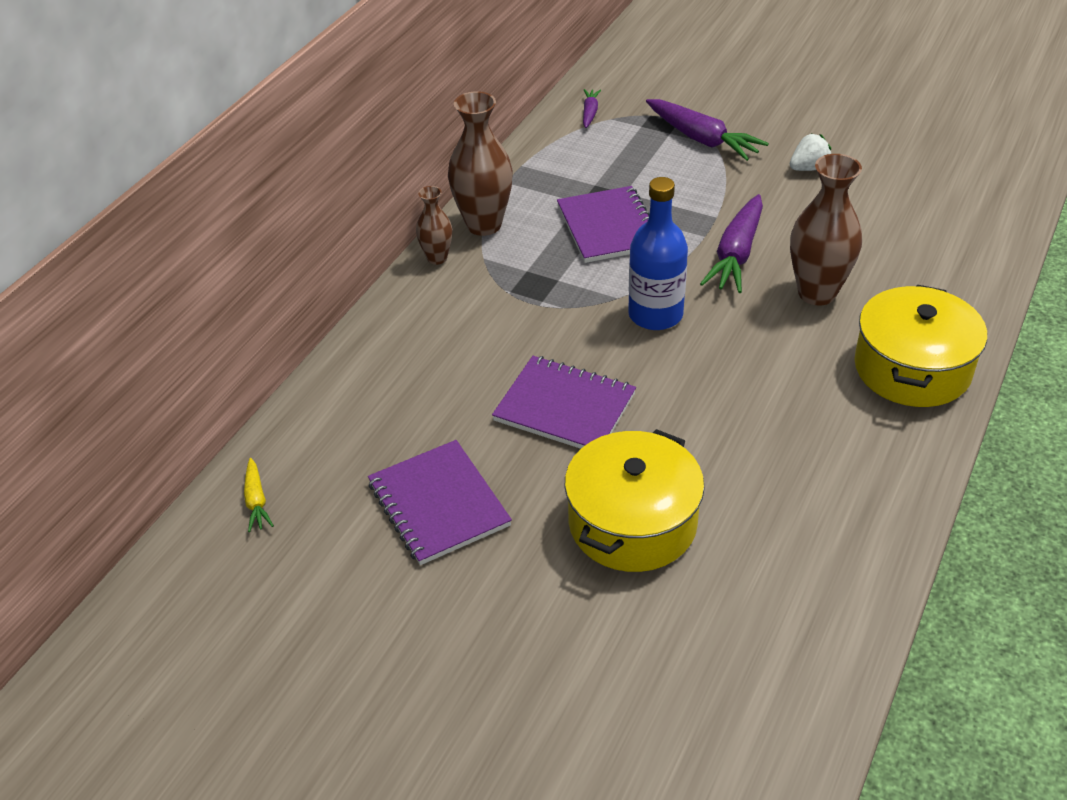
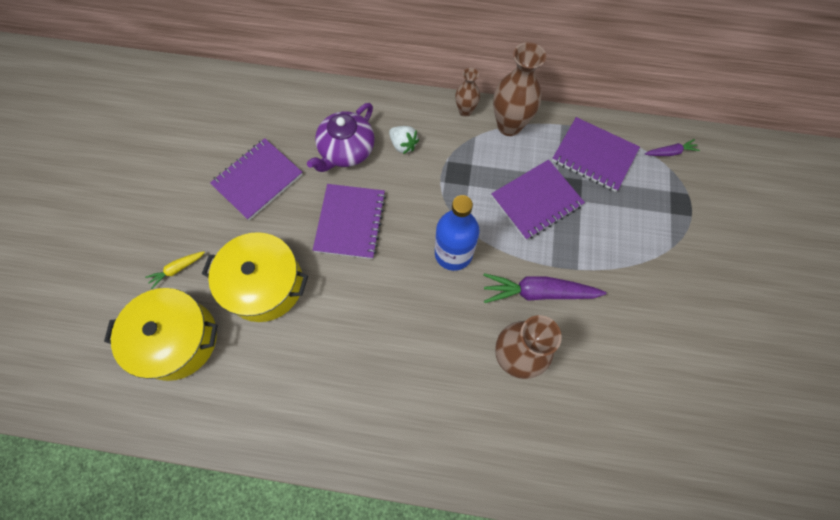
camera: 70 degrees right, 25 degrees up
(256, 501) = (243, 96): yellow carrot -> yellow carrot (177, 269)
(438, 390) = (346, 150): none -> purple teapot
(566, 167) = (594, 155): none -> purple notebook
(702, 139) = (673, 238): purple carrot -> none
(809, 168) = (671, 326): white strawberry -> white strawberry (403, 145)
(912, 368) = (451, 440): yellow pot -> yellow pot (177, 339)

